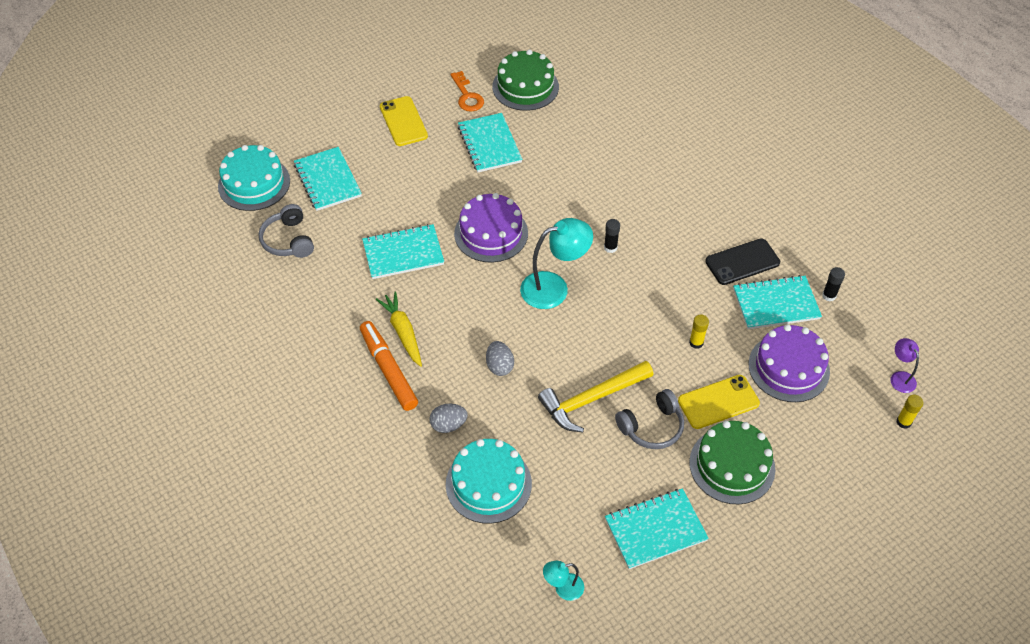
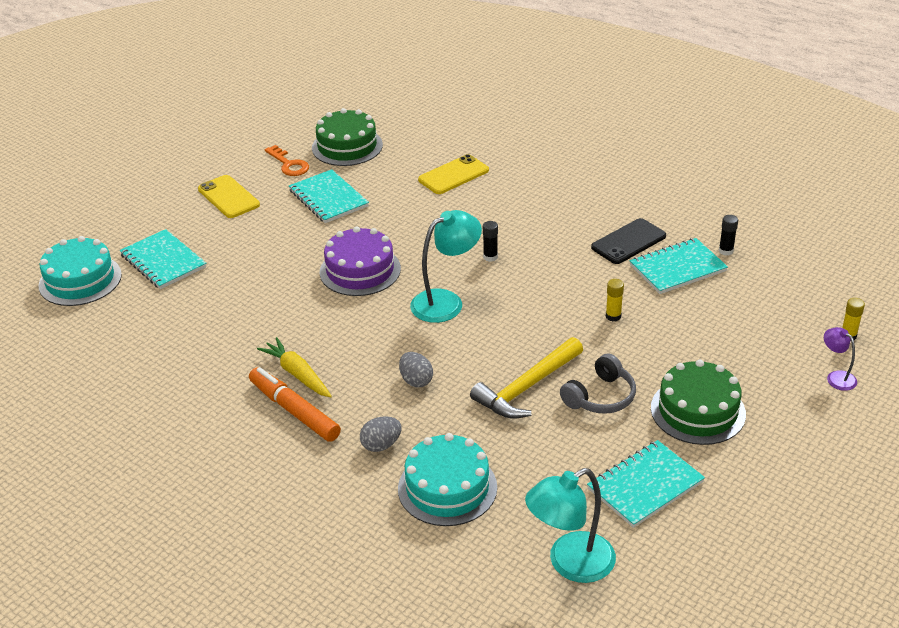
camera: 15 degrees left, 15 degrees down
(288, 240) = (137, 321): grey headphones -> none
(403, 253) = (271, 306): turquoise notebook -> none
(563, 588) = (570, 564): turquoise lamp -> turquoise lamp, size x1.94
(718, 402) = (659, 360): yellow phone -> yellow phone (453, 175)
(788, 367) = (715, 317): purple cake -> none
(900, 377) = (826, 301): purple lamp -> purple lamp (836, 377)

